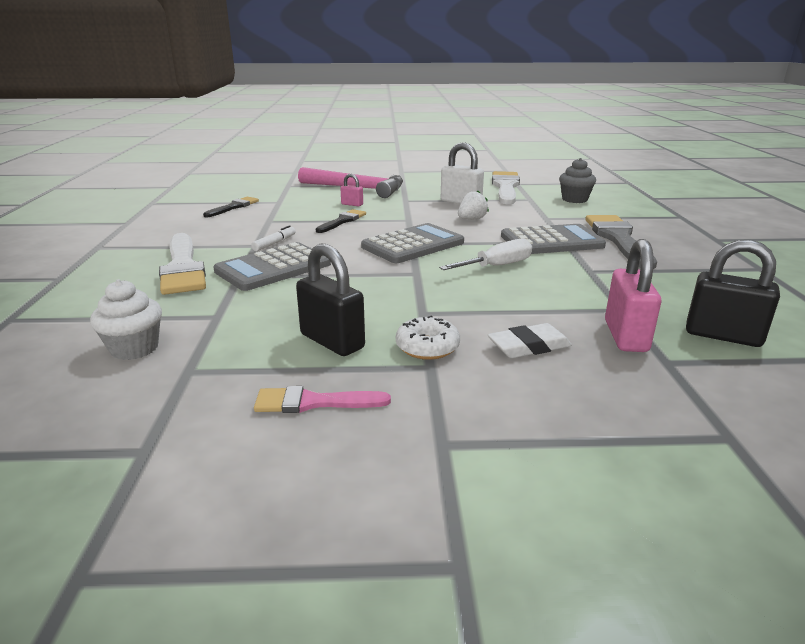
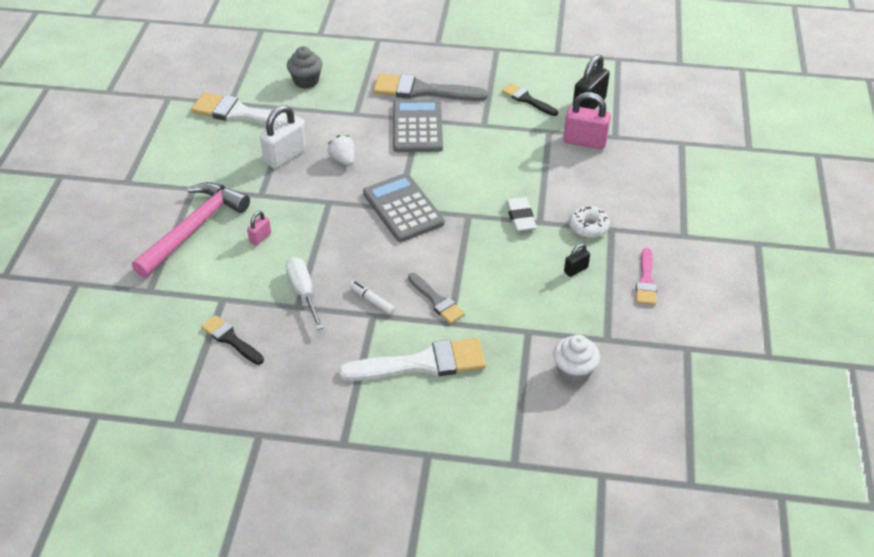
camera: 80 degrees left, 20 degrees up
(273, 268) = (437, 301): grey calculator -> grey brush
(332, 341) = (575, 269): black padlock -> black padlock, size x0.52
(342, 221) = (318, 249): black brush -> black brush (527, 99)
(497, 266) = (464, 169): white screwdriver -> white screwdriver (303, 292)
(529, 346) = (592, 183): white eraser -> white eraser (520, 217)

